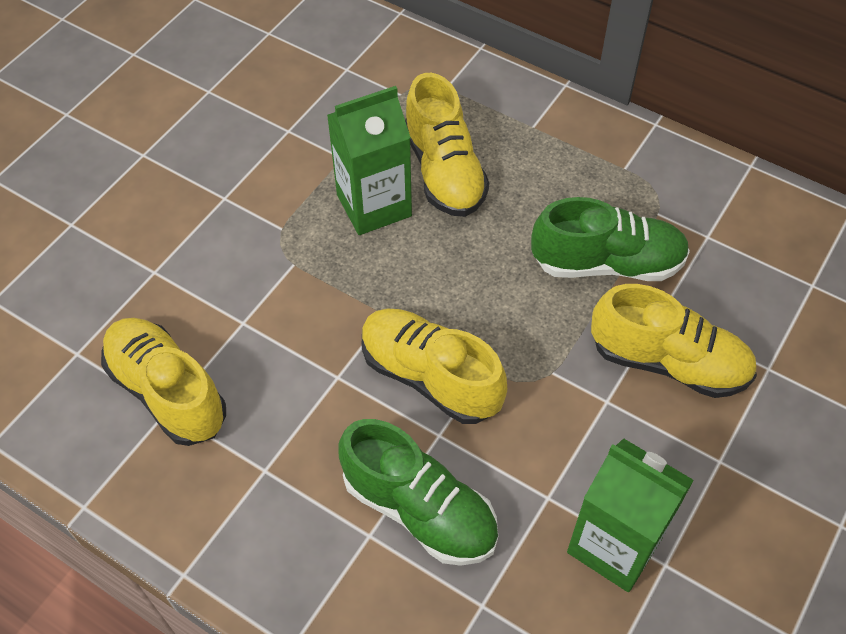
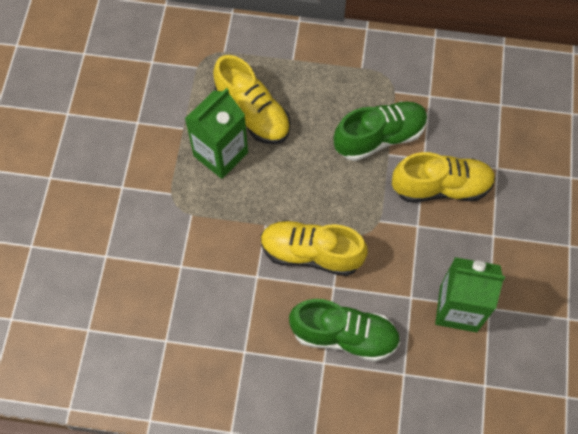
camera: 25 degrees left, 10 degrees up
(168, 391) = (160, 329): yellow shoe -> none

